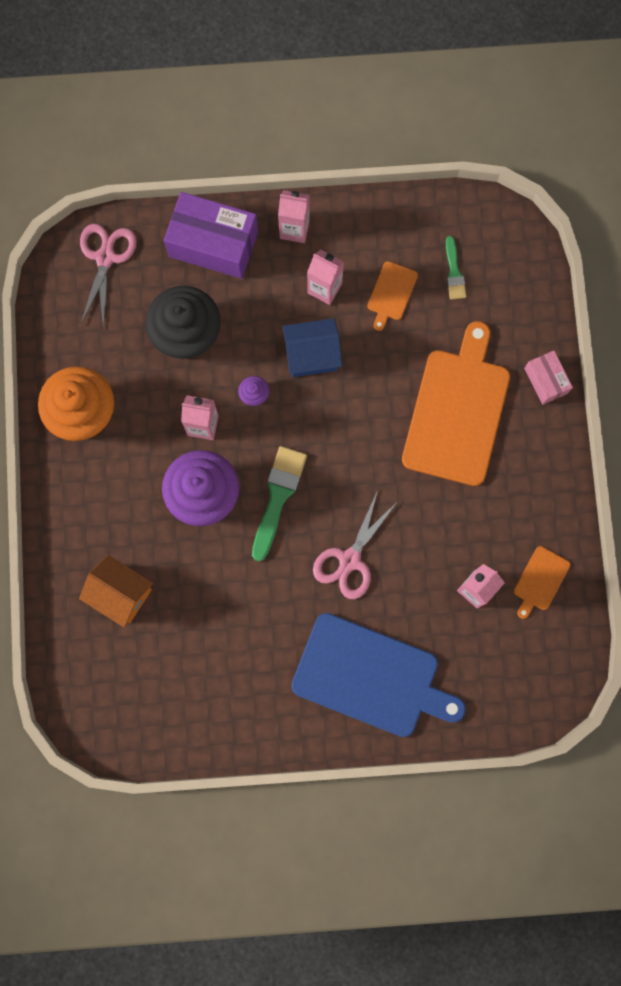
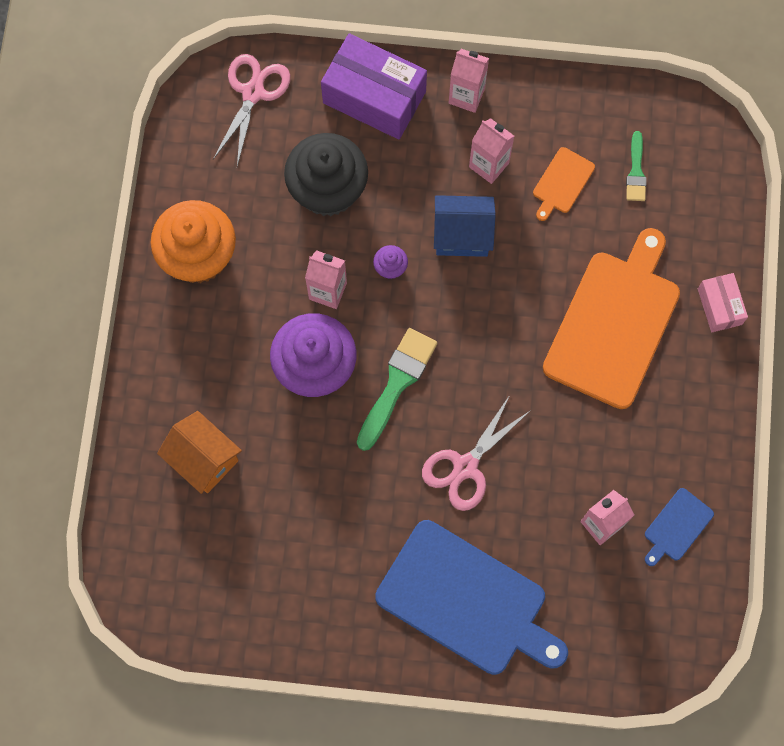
camera: 10 degrees right, 5 degrees down
(540, 580) = (677, 527): orange cutting board -> blue cutting board

